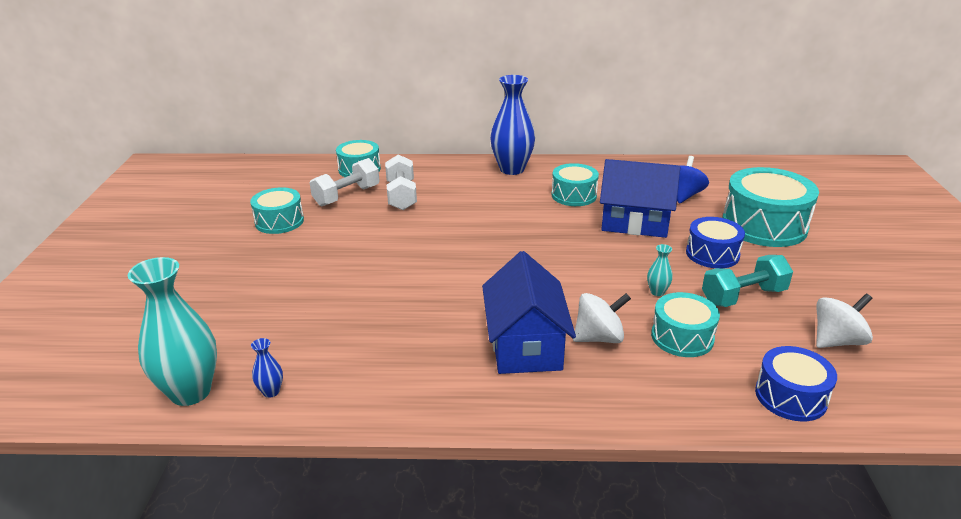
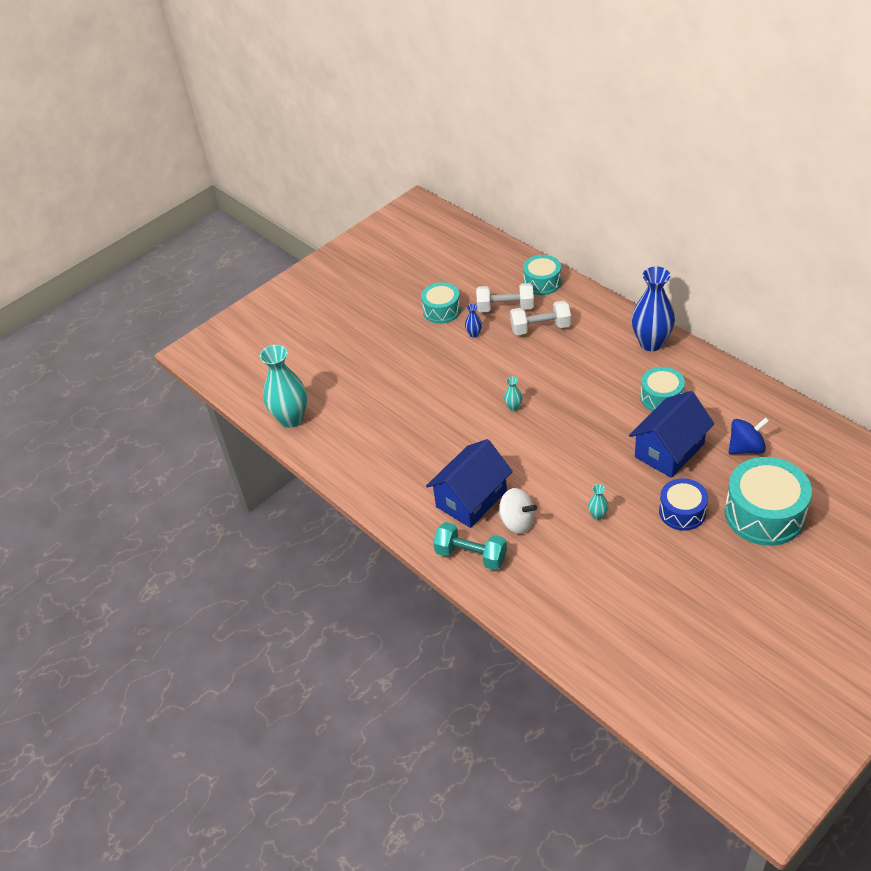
camera: 50 degrees right, 15 degrees up
(271, 392) = (324, 443): blue vase -> blue vase (474, 334)
(401, 196) = (540, 328): white dumbbell -> white dumbbell turned 45 degrees clockwise
(458, 256) = (513, 407): none -> turquoise vase
(635, 222) = (669, 450): blue house -> blue house turned 75 degrees clockwise
(682, 337) = (565, 555): turquoise drum -> none
(743, 296) = (648, 556): turquoise dumbbell -> turquoise dumbbell (471, 555)
(790, 396) = (568, 631): blue drum -> none
(836, 341) = (655, 624): white spinning top -> none

